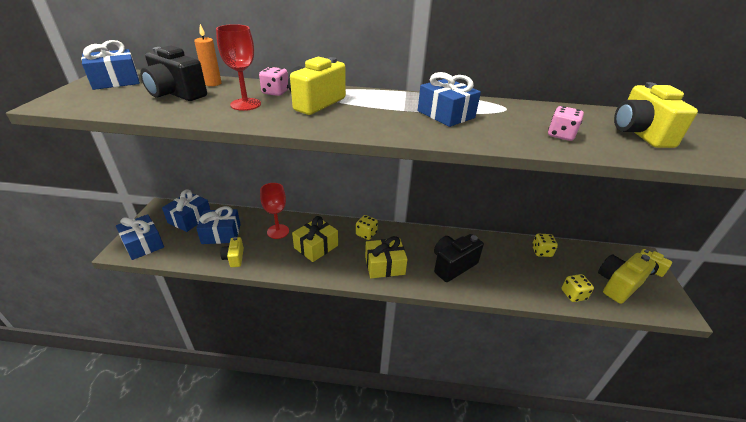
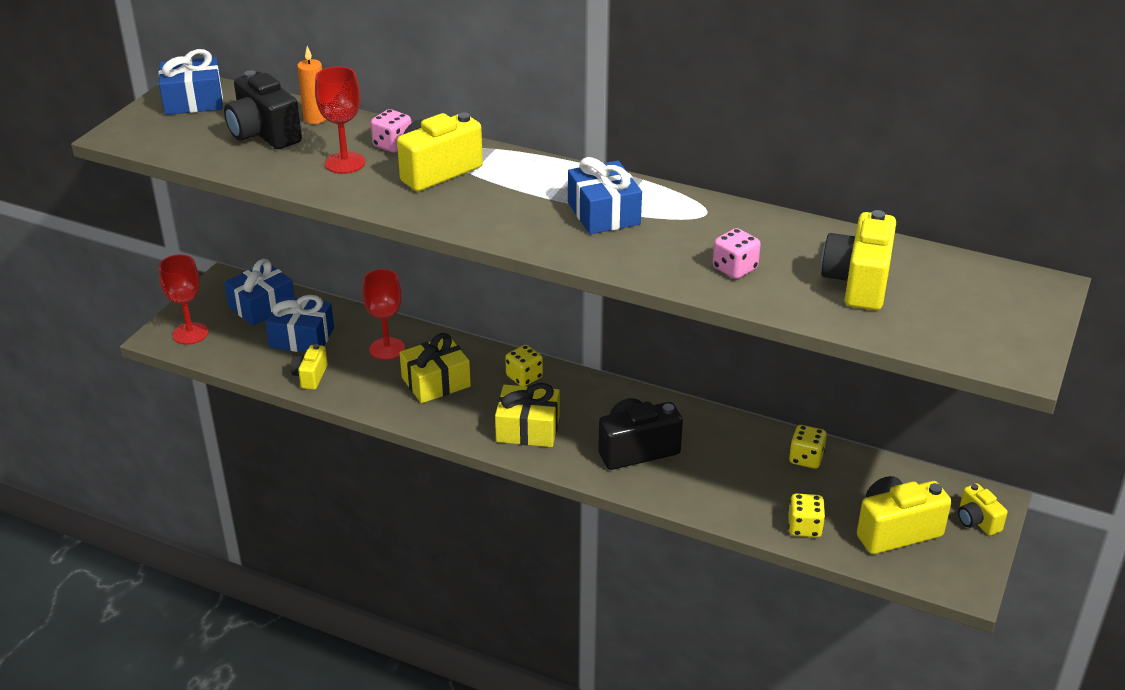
camera: 20 degrees right, 0 degrees up
(143, 244) = (190, 333): blue gift -> red goblet

